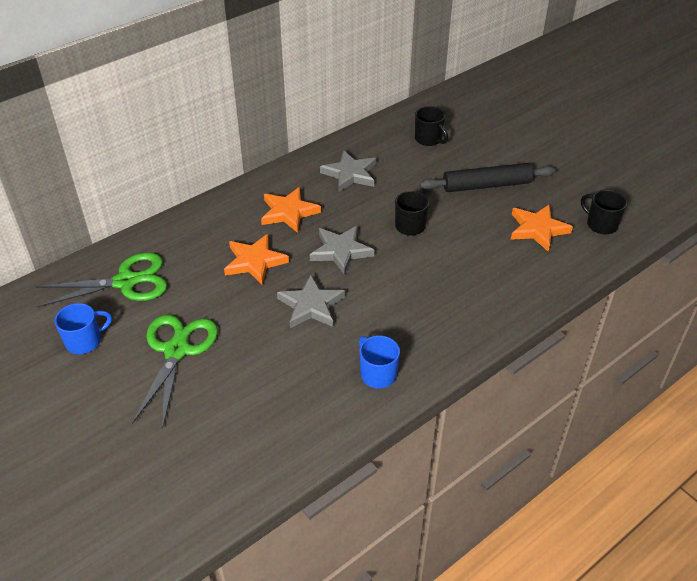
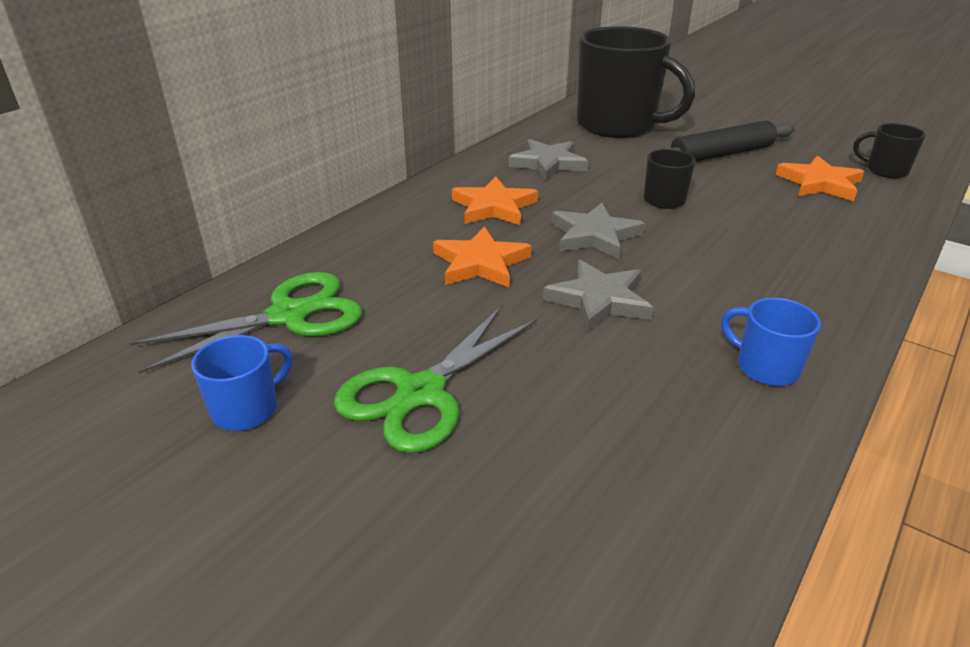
camera: 15 degrees left, 10 degrees down
(176, 350) = (421, 393): green scissors -> green scissors turned 135 degrees counterclockwise
(429, 139) = (618, 126): black mug -> black mug, size x2.31

